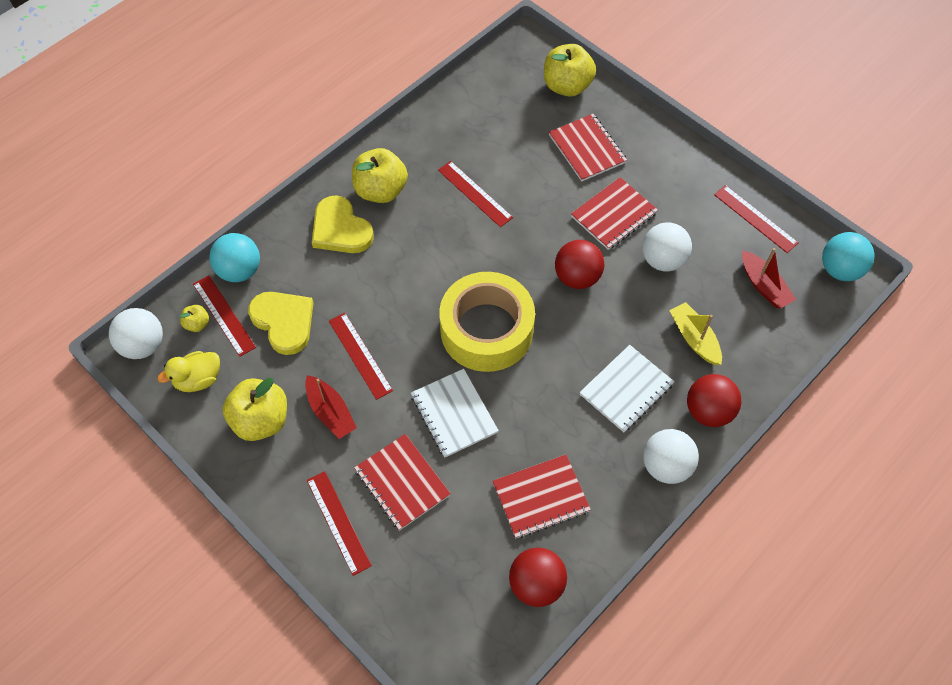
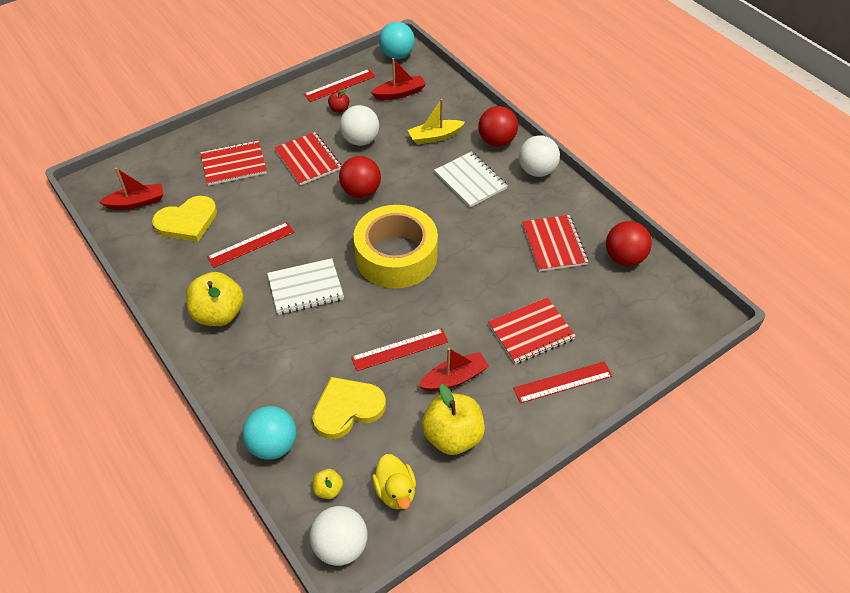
camera: 80 degrees left, 10 degrees down
(224, 315) = (324, 463): red ruler -> none
(340, 229) = (253, 351): yellow heart -> yellow heart (187, 221)
(454, 414) = (472, 288): white notebook -> white notebook (305, 288)
(510, 84) = (136, 202): none -> red boat
(567, 86) = (159, 166): yellow apple -> none
(710, 227) = (339, 109): none -> red apple

